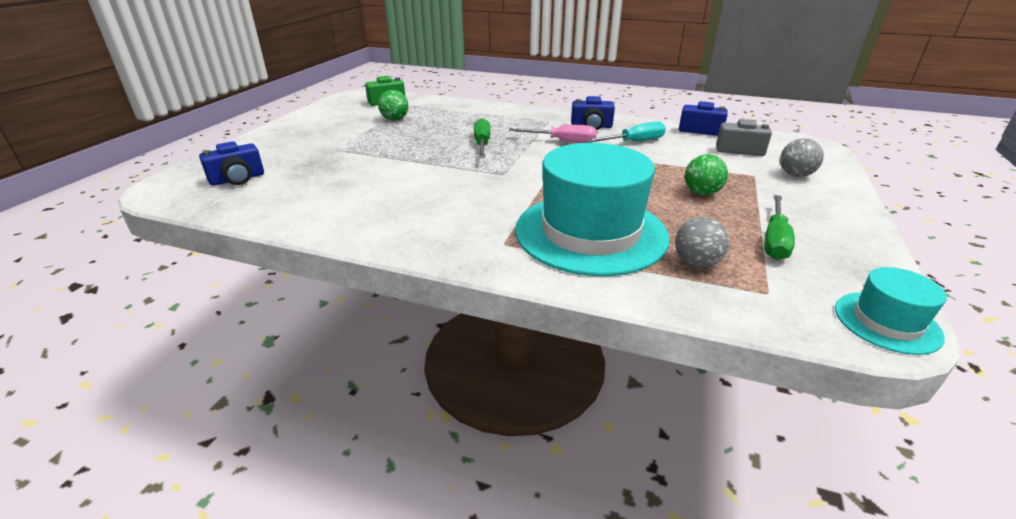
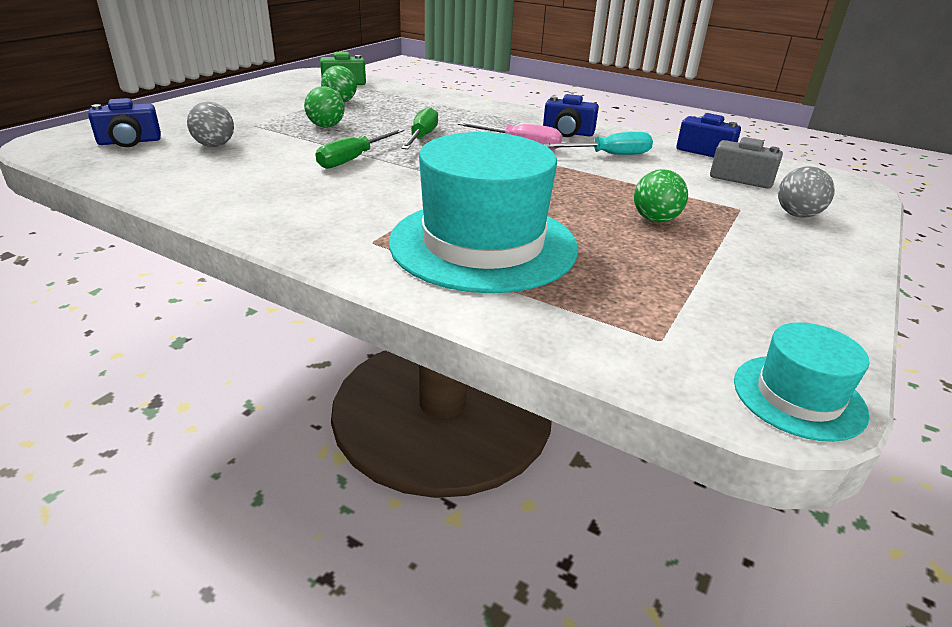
camera: 10 degrees right, 0 degrees up
(398, 143) = (326, 126): none -> green ball
(696, 263) = (591, 294): grey ball -> grey ball (214, 145)
(774, 240) = (713, 283): green screwdriver -> green screwdriver (353, 159)

